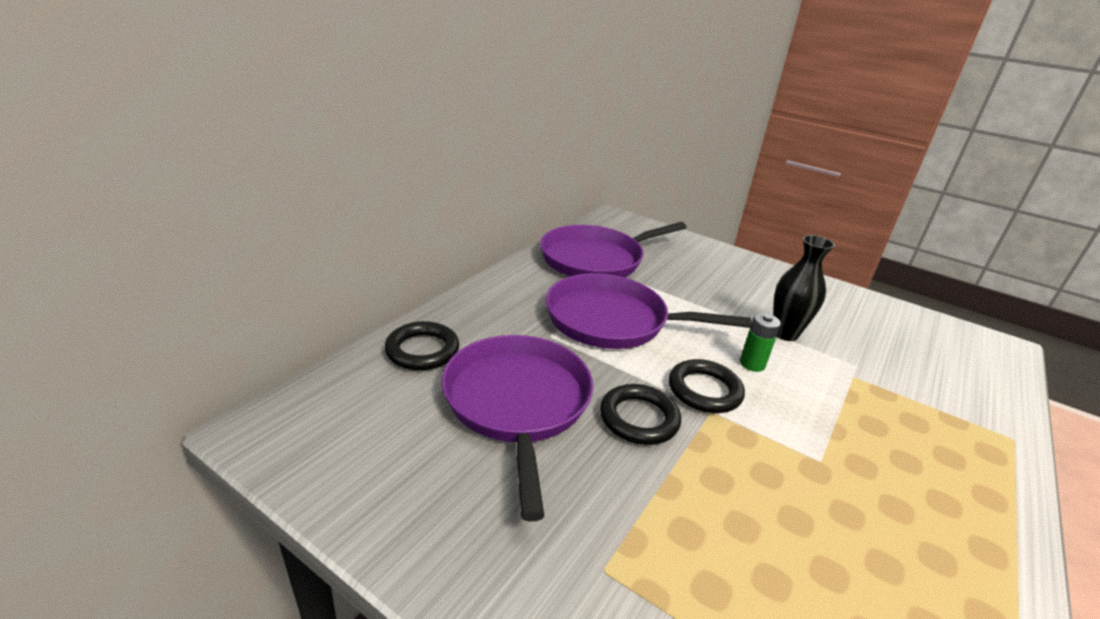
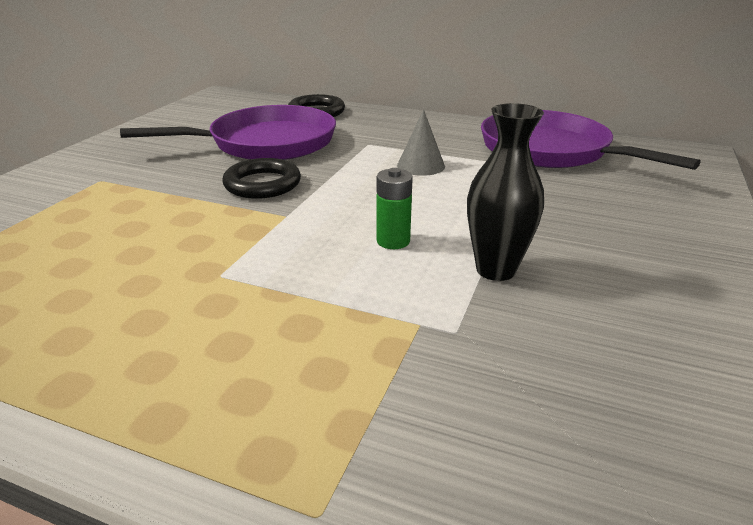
camera: 80 degrees right, 0 degrees up
(612, 320) = (421, 165): purple pan -> grey cone
(704, 390) = (321, 212): black ring -> none

